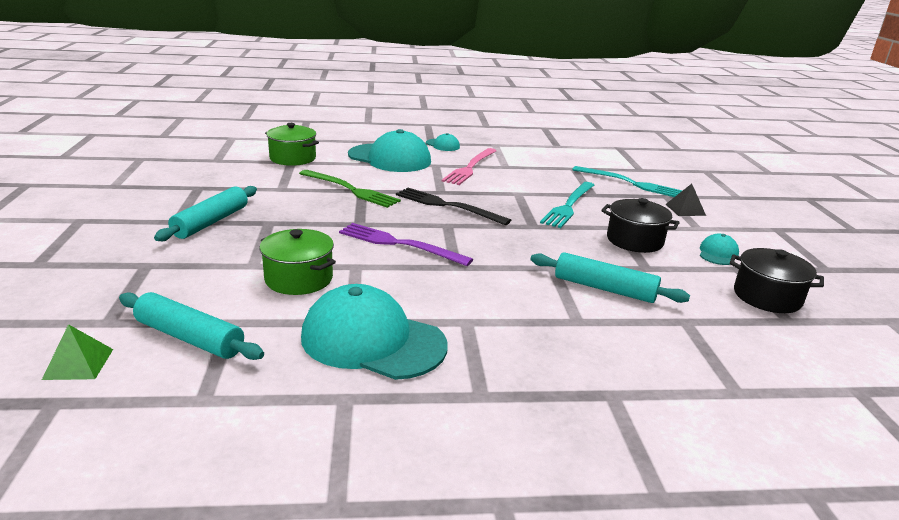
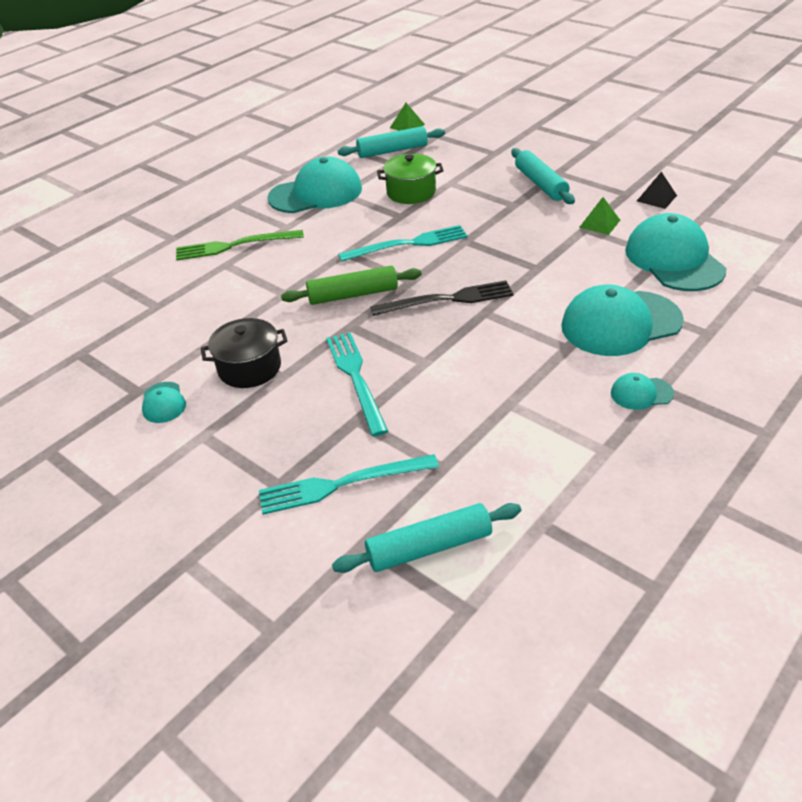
camera: 140 degrees right, 15 degrees up
(266, 186) = (599, 223): none -> green pyramid
(293, 158) = (674, 259): green pot -> turquoise cap
(350, 190) = (545, 262): green fork -> green fork (234, 245)
(399, 244) = (408, 244): purple fork -> turquoise fork
(470, 167) = (533, 370): pink fork -> none
(502, 239) = (353, 295): none -> green rolling pin
(604, 288) = (230, 298): turquoise rolling pin -> turquoise rolling pin (429, 547)
(685, 209) = (236, 466): black pyramid -> black pyramid (656, 198)
(767, 297) = (101, 369): black pot -> none

